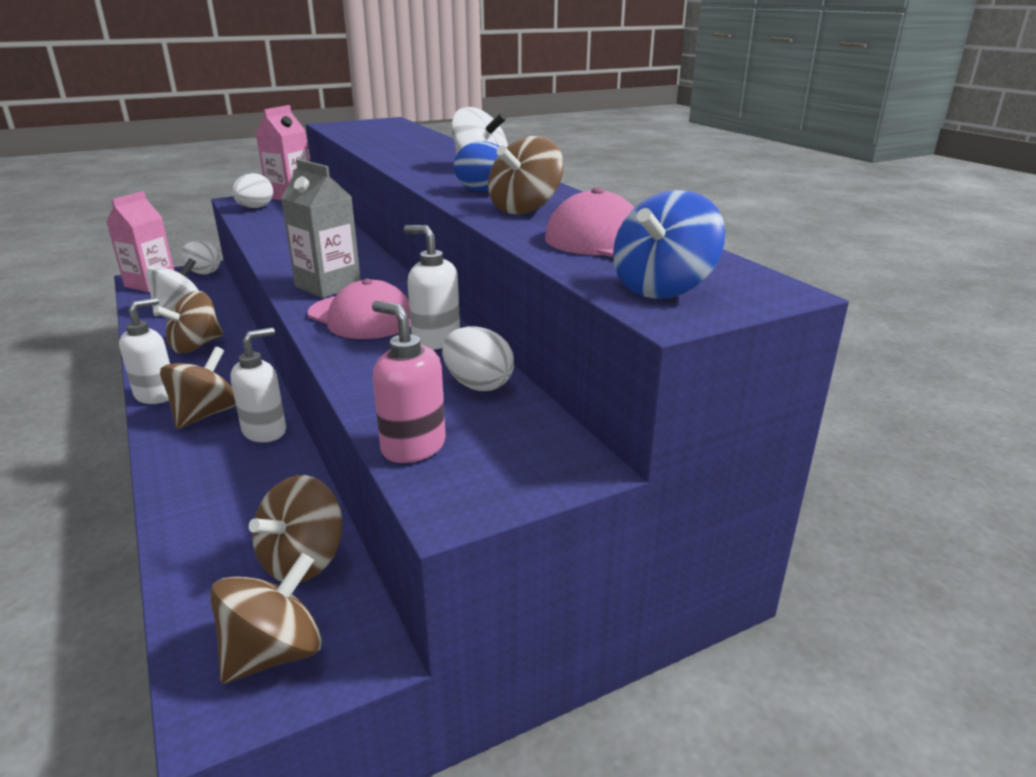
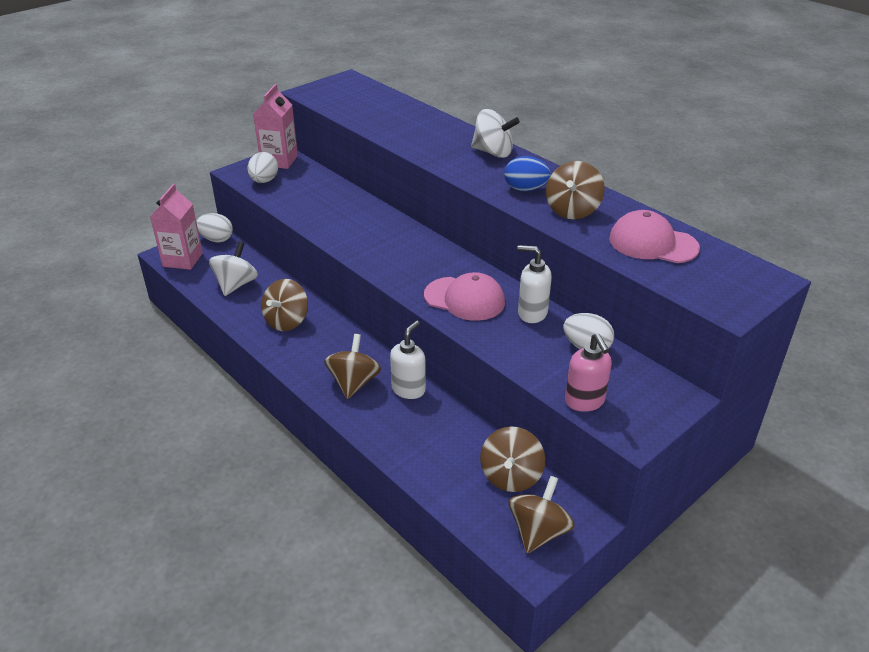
camera: 15 degrees left, 10 degrees up
(156, 395) = (301, 372): white soap dispenser -> none
(328, 286) = (413, 270): grey carton -> none
(413, 447) = (585, 401): pink soap dispenser -> pink soap dispenser turned 135 degrees counterclockwise
(663, 288) = (712, 286): blue spinning top -> none

